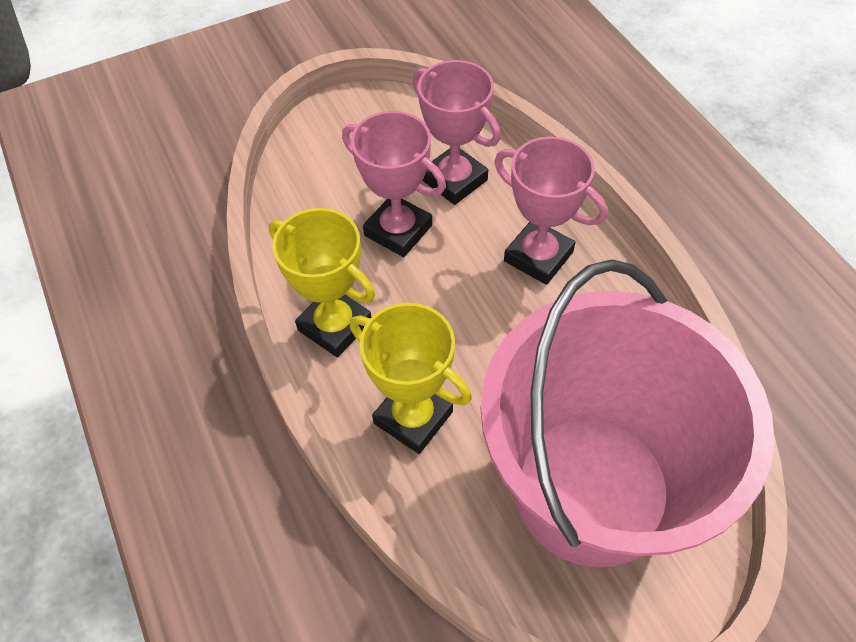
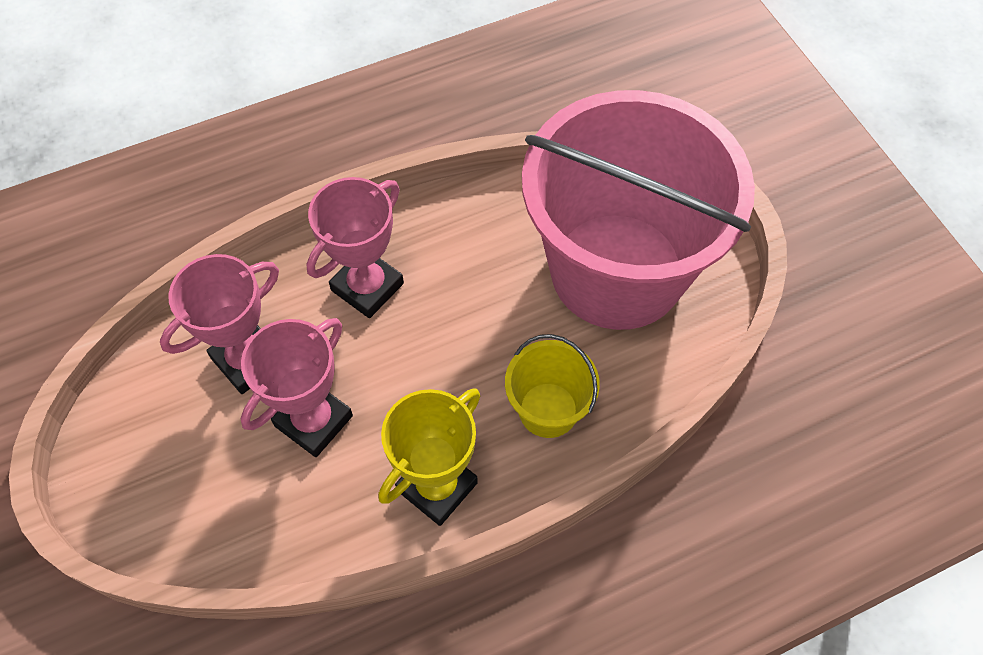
camera: 90 degrees left, 5 degrees up
(413, 417) = (548, 410): yellow trophy -> yellow bucket

